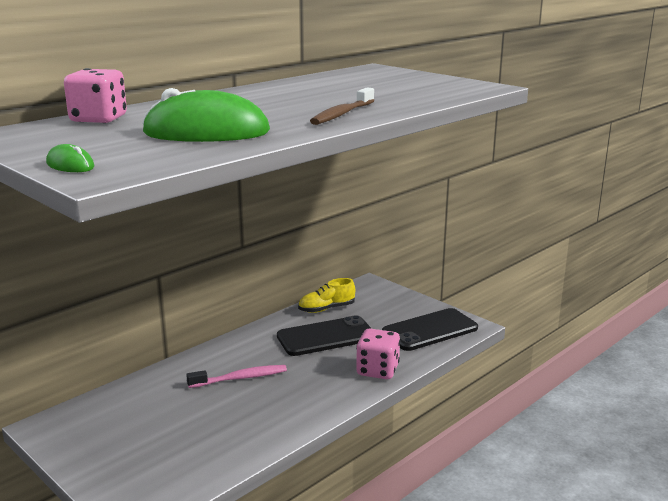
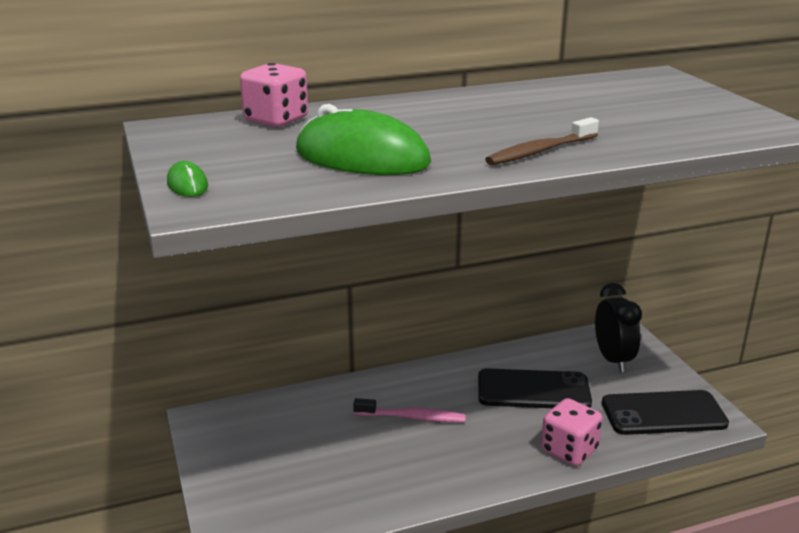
camera: 25 degrees right, 5 degrees up
(326, 309) = (553, 354): yellow shoe -> none
(373, 303) = (613, 359): none -> black clock

